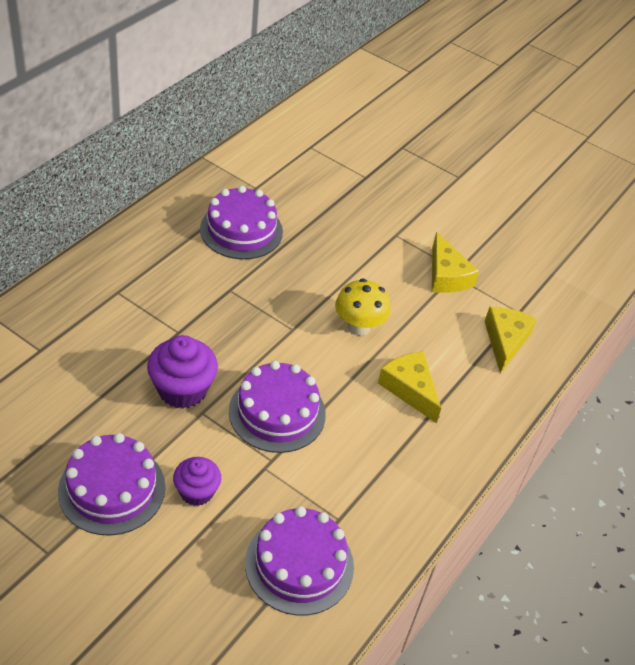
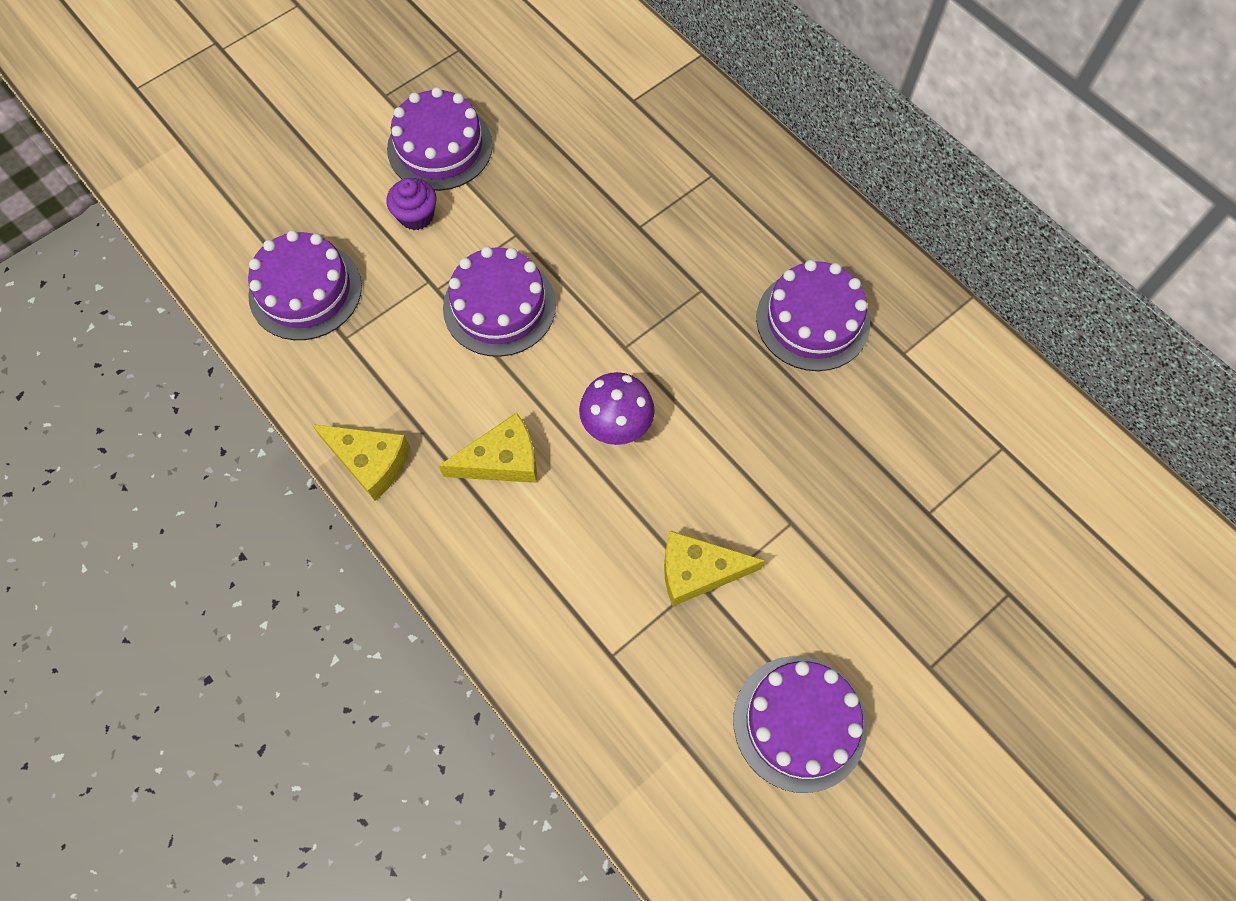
camera: 110 degrees right, 20 degrees up
(182, 389) = (552, 220): purple cupcake -> none
(359, 326) = (616, 426): yellow mushroom -> purple mushroom
(505, 341) = (559, 614): yellow cheese -> yellow cheese (370, 462)
(515, 226) = (799, 723): none -> purple cake

